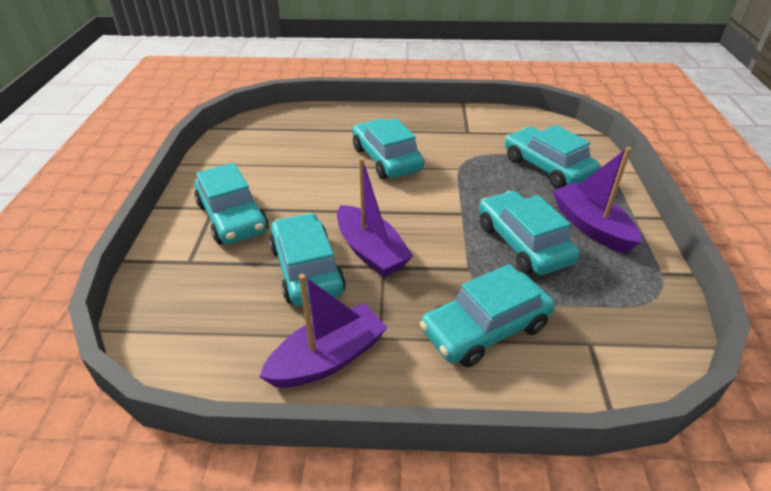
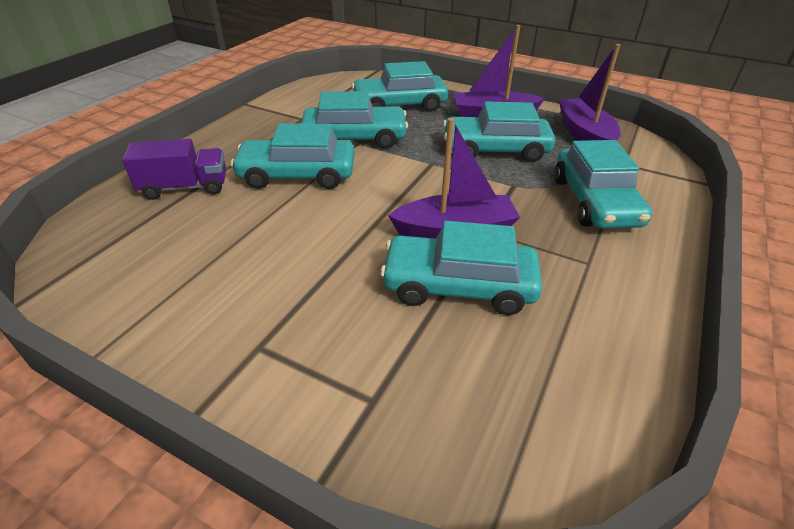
camera: 65 degrees left, 0 degrees up
(232, 217) = (301, 329): turquoise car -> turquoise car (354, 138)
(328, 358) = (610, 306): purple boat -> purple boat (584, 135)
(337, 126) = (185, 187): none -> purple truck

